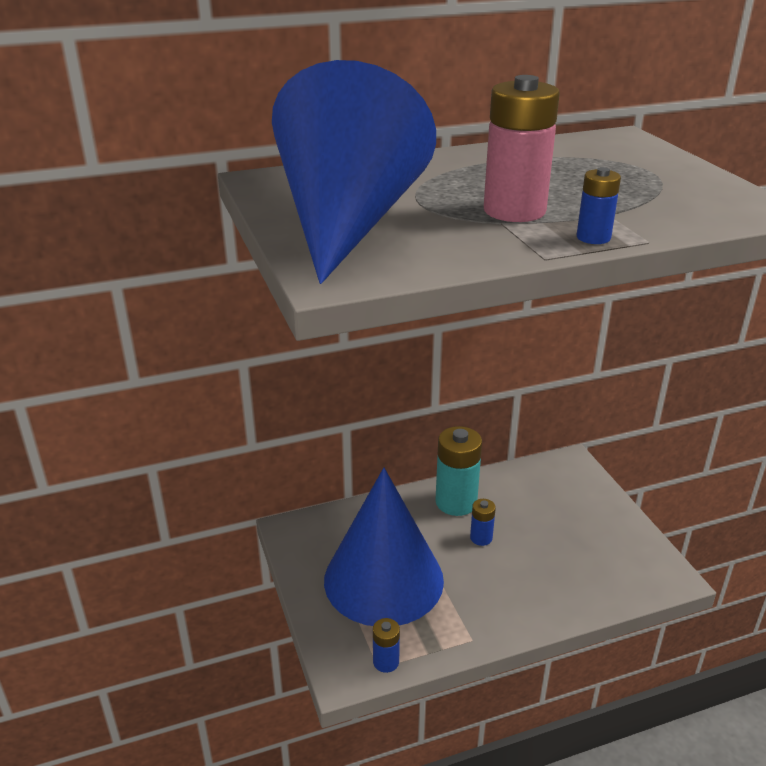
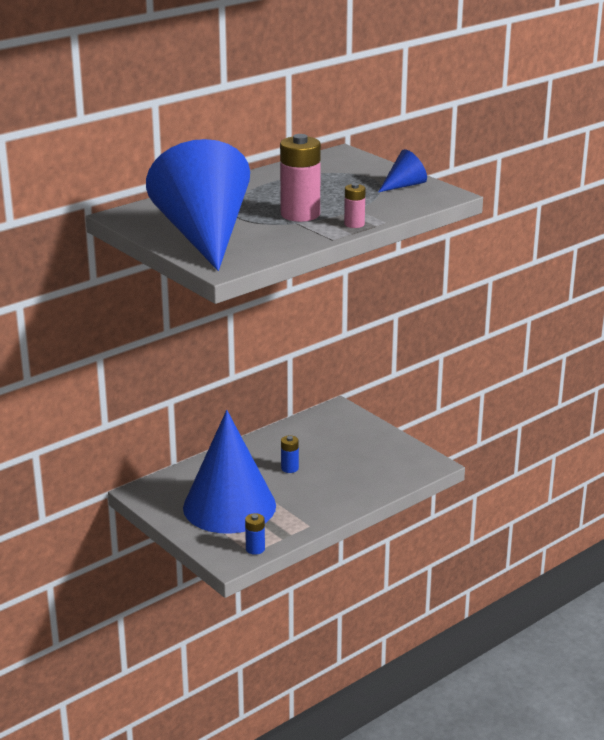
camera: 20 degrees left, 5 degrees down
(456, 502) = (260, 450): turquoise battery -> none
(593, 237) = (354, 224): blue battery -> pink battery
(700, 189) = (404, 185): none -> blue cone

